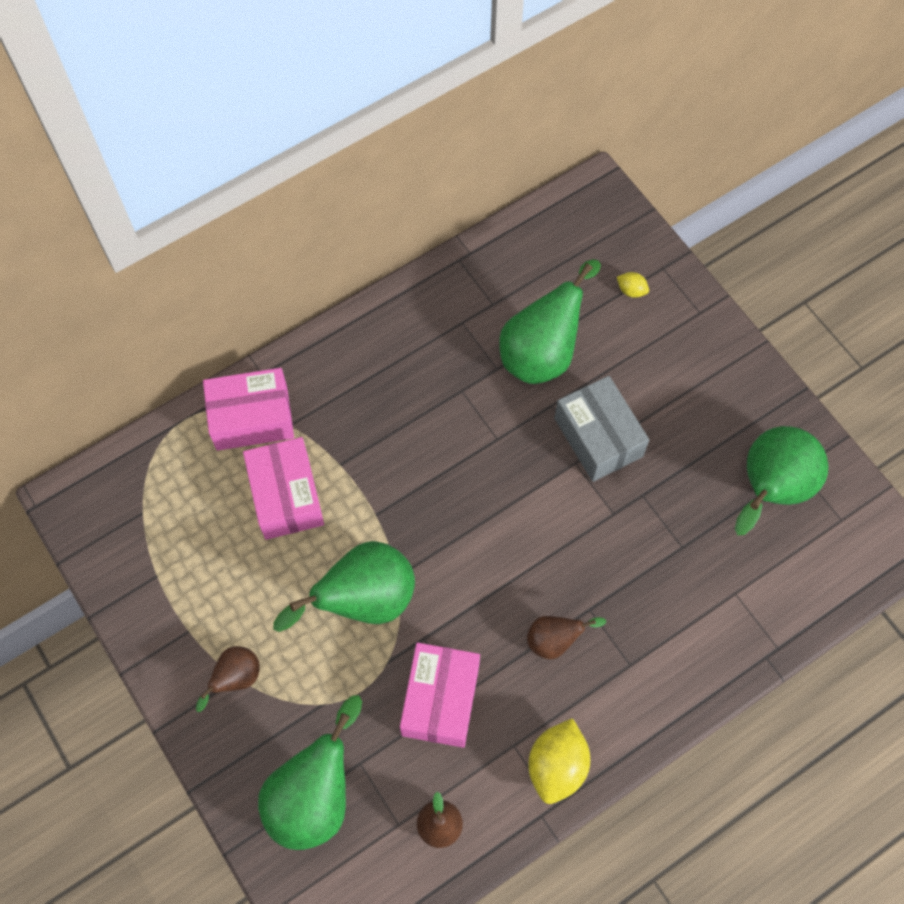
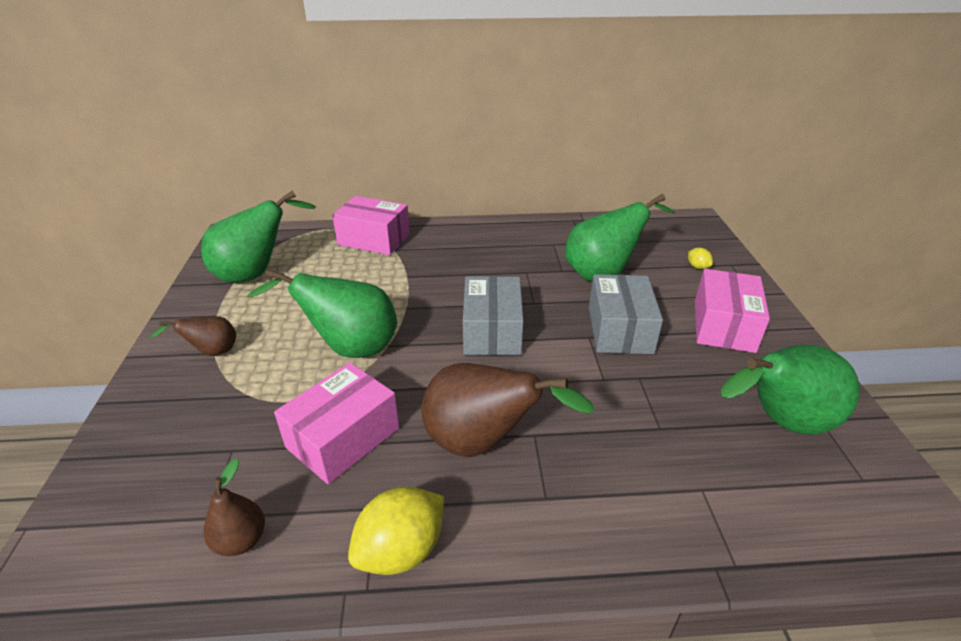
camera: 30 degrees right, 30 degrees down
(286, 496) = (356, 277): pink box -> pink box (723, 325)
(315, 795) = (172, 454): green pear -> green pear (256, 274)
(482, 504) = (492, 331): none -> grey box
(554, 641) = (483, 442): brown pear -> brown pear, size x1.90

